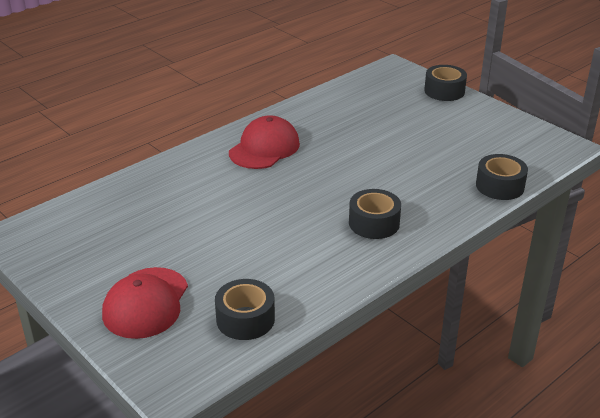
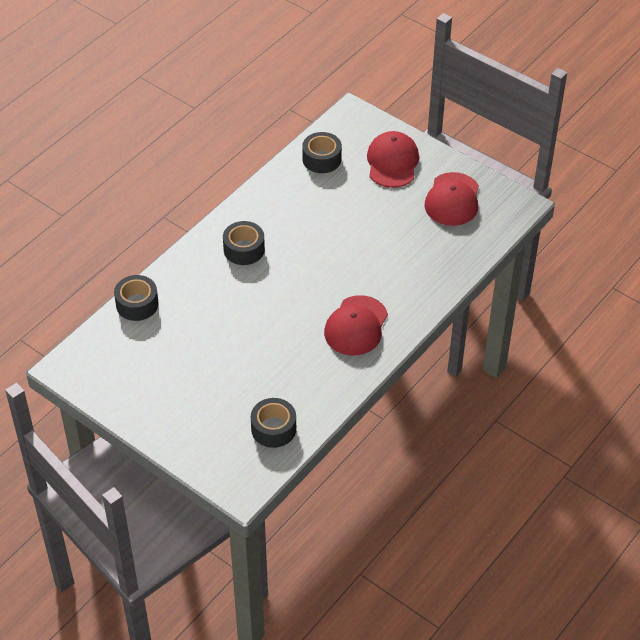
camera: 170 degrees right, 15 degrees up
(93, 248) = (452, 200): none -> red cap
(444, 91) = (182, 446): black tape -> black tape (273, 429)

